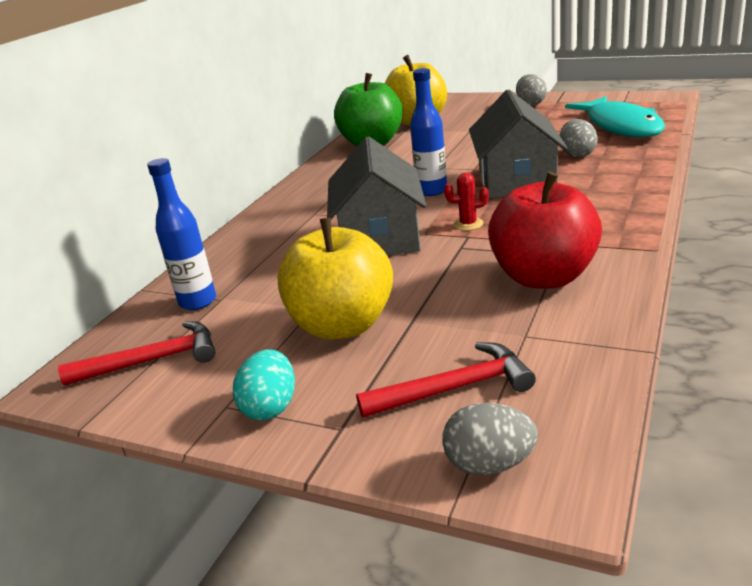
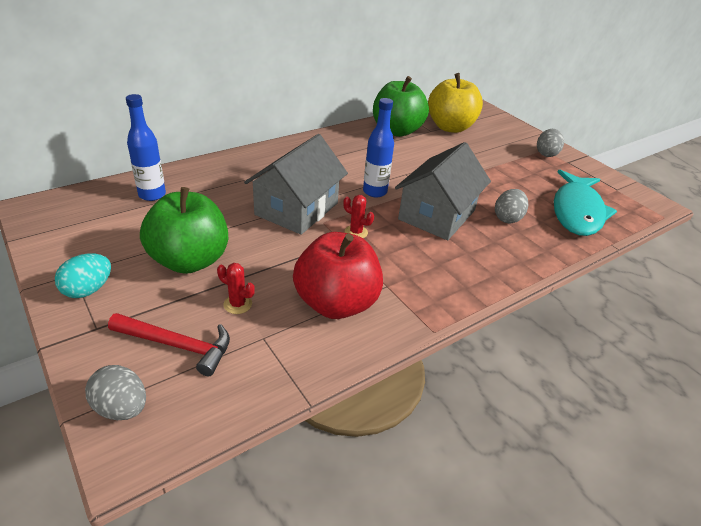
camera: 25 degrees right, 10 degrees up
(152, 361) = (84, 220): red hammer -> none
(342, 325) = (190, 260): yellow apple -> green apple
(455, 328) = (237, 304): none -> red cactus

